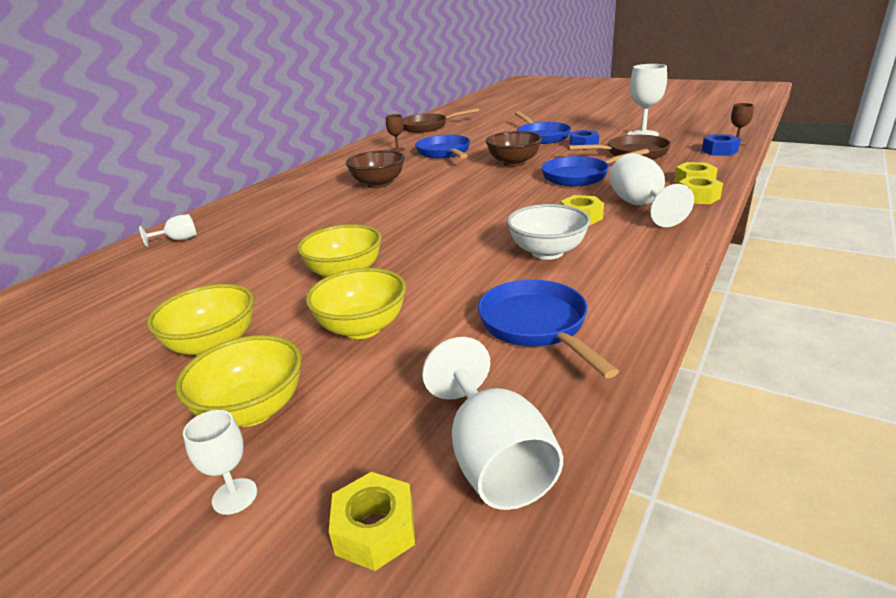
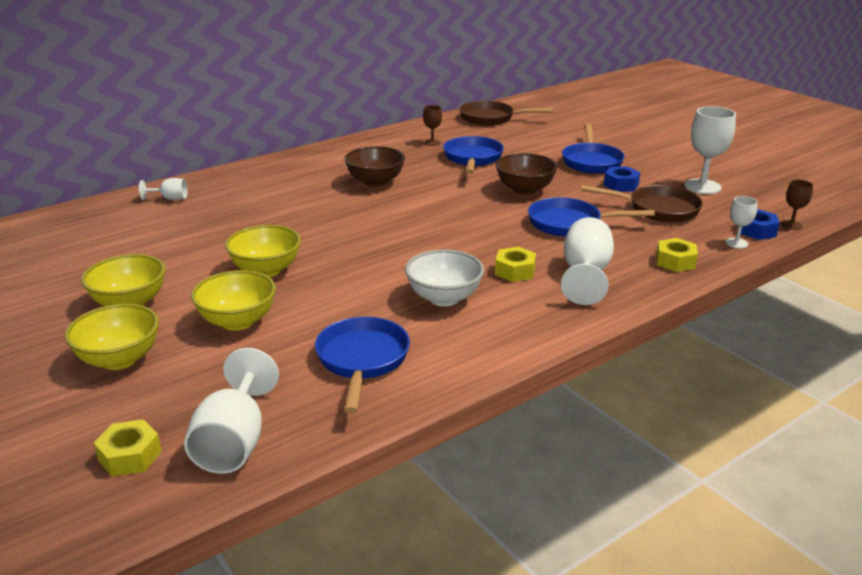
camera: 20 degrees right, 0 degrees up
(234, 496) = (71, 409): white goblet -> white goblet (736, 243)
(698, 197) = (653, 281): yellow nut -> none

